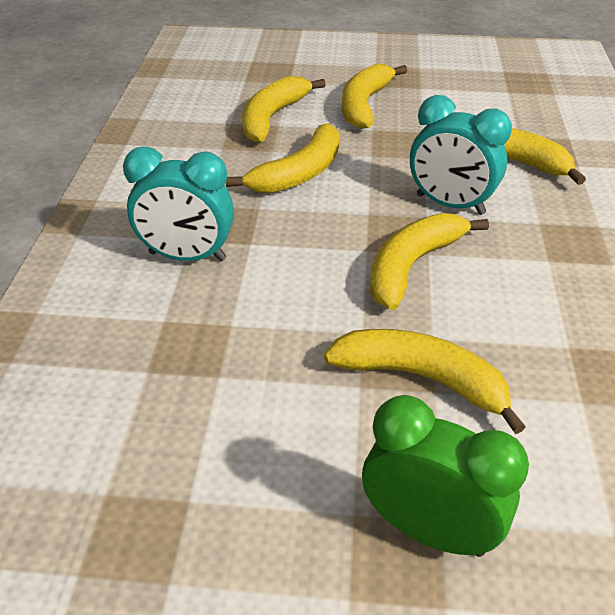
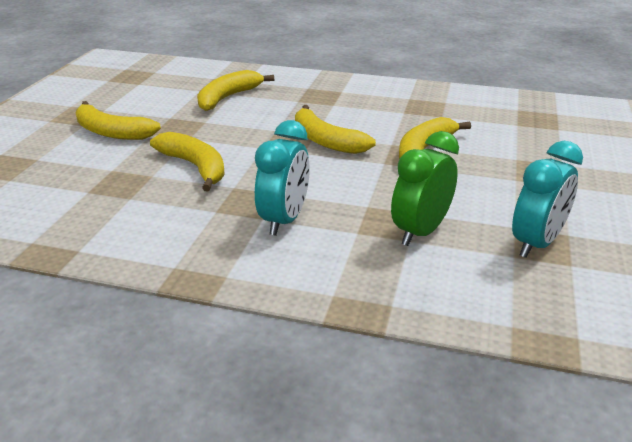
camera: 80 degrees left, 10 degrees down
(272, 117) = (97, 171): yellow banana -> none
(429, 529) = (522, 162): green clock -> green clock (420, 232)
(450, 204) = (266, 121): turquoise clock -> turquoise clock (536, 243)

